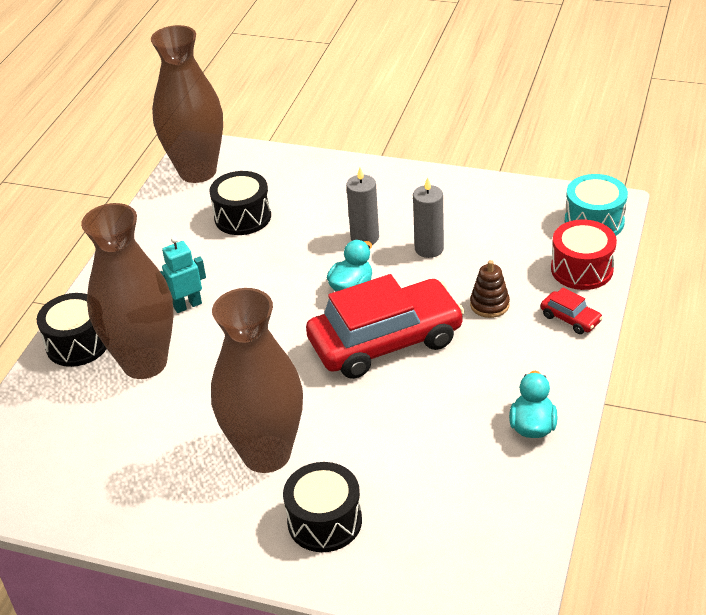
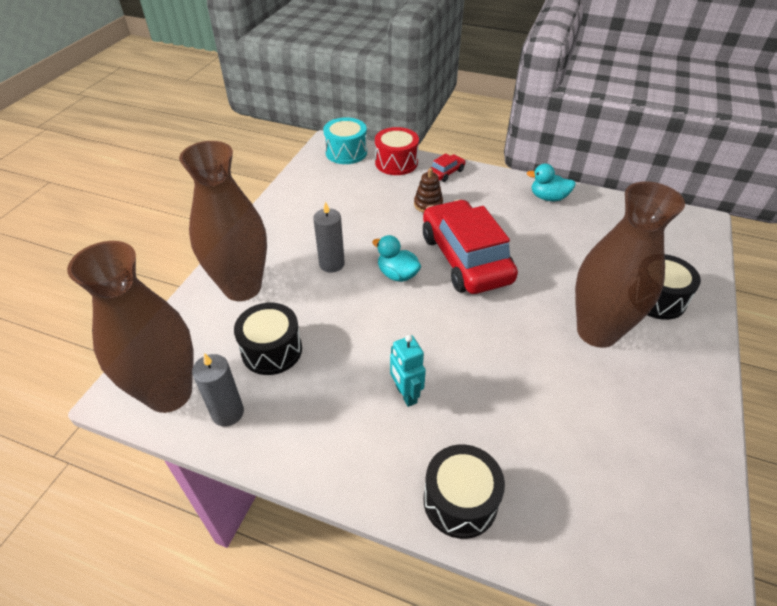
camera: 90 degrees left, 5 degrees up
(144, 363) = (491, 429): brown vase -> brown vase (242, 287)
(429, 249) = (356, 229): grey candle -> grey candle (227, 413)

